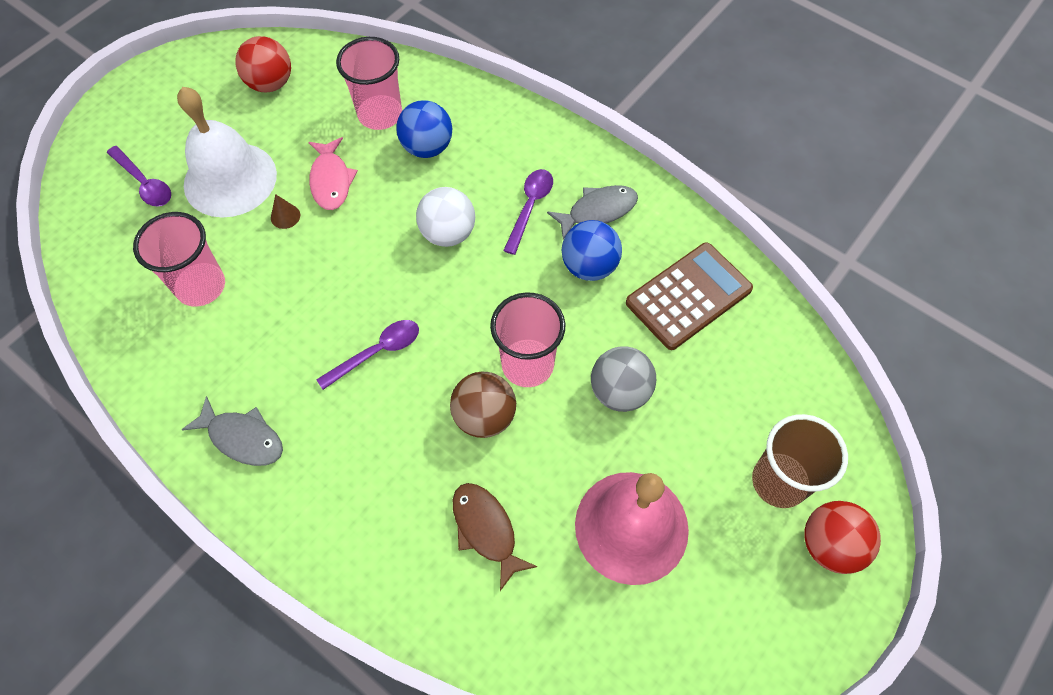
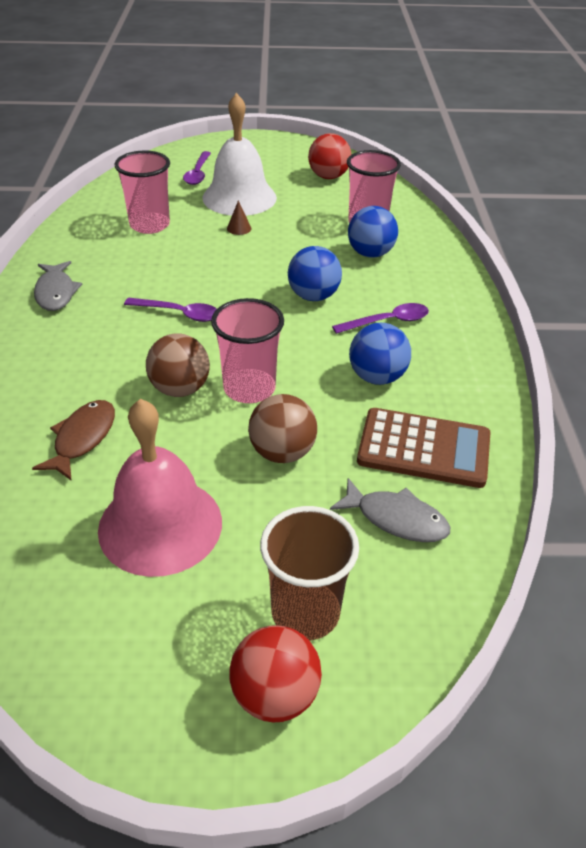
camera: 50 degrees right, 20 degrees down
(331, 180) = (289, 231): pink fish -> none
(448, 233) = (313, 296): white ball -> blue ball
(598, 211) = (433, 356): grey fish -> grey fish (396, 519)
(620, 391) = (282, 452): grey ball -> brown ball

